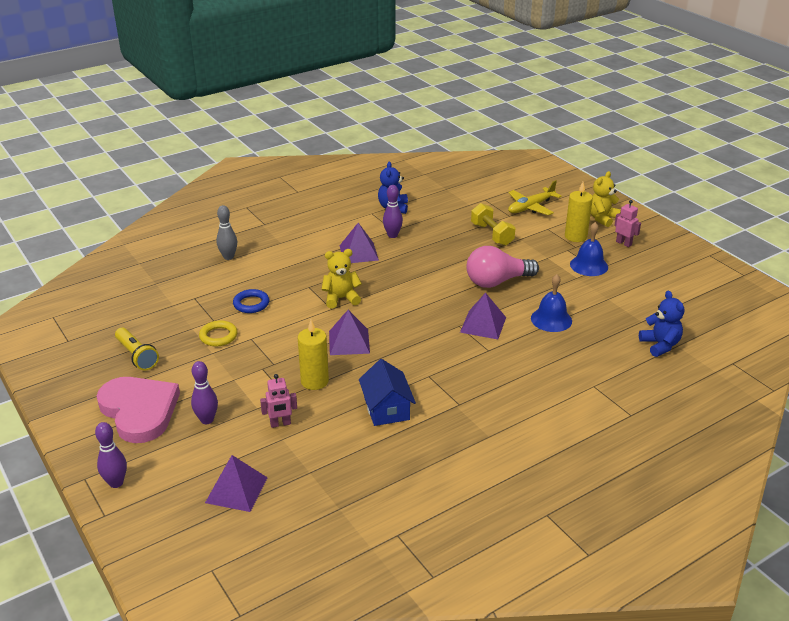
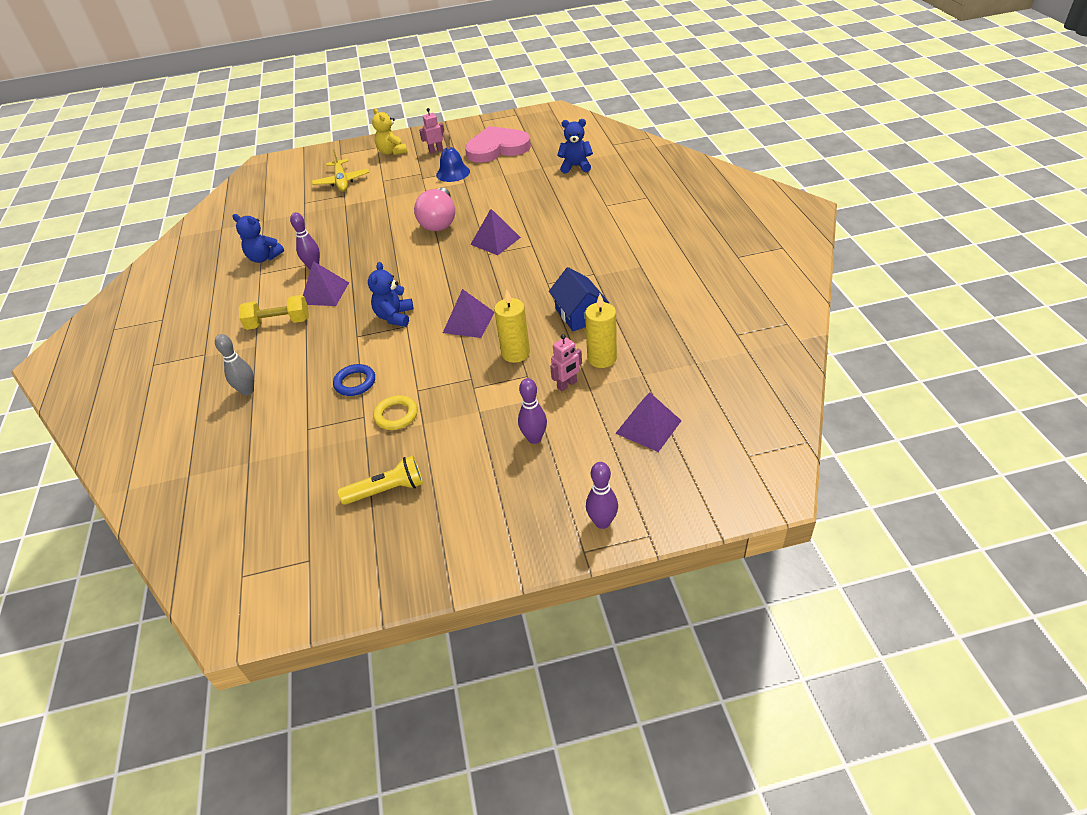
camera: 65 degrees left, 10 degrees up
(139, 411) = (490, 494): pink heart -> pink heart (497, 148)
(280, 424) = (567, 385): pink robot -> pink robot turned 45 degrees clockwise
(341, 298) = (395, 317): yellow teddy bear -> blue teddy bear
(386, 409) = (579, 314): blue house -> blue house turned 60 degrees clockwise
(492, 234) = (365, 210): yellow dumbbell -> yellow dumbbell (279, 323)
(551, 319) = (512, 206): blue bell -> none
(575, 236) = (407, 170): yellow candle -> yellow candle (602, 358)

